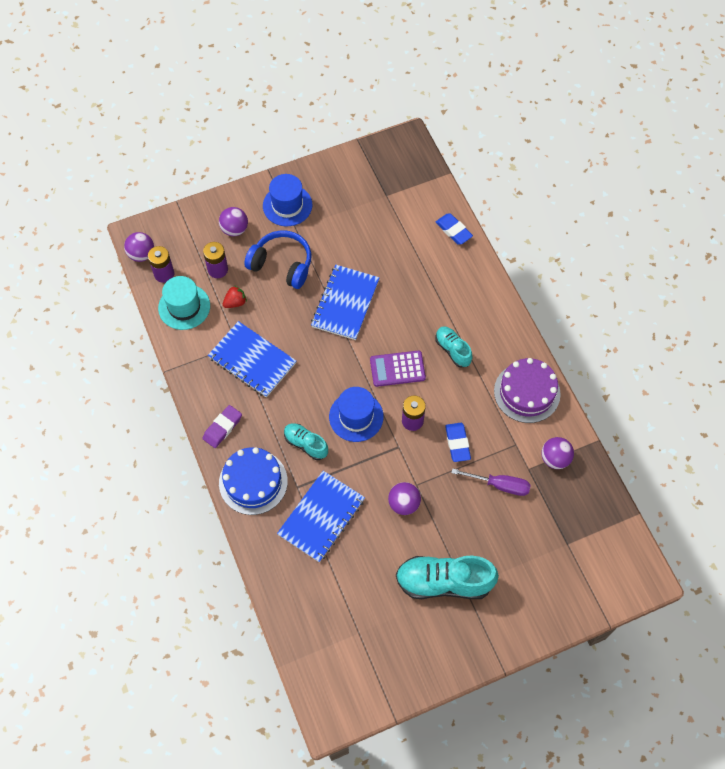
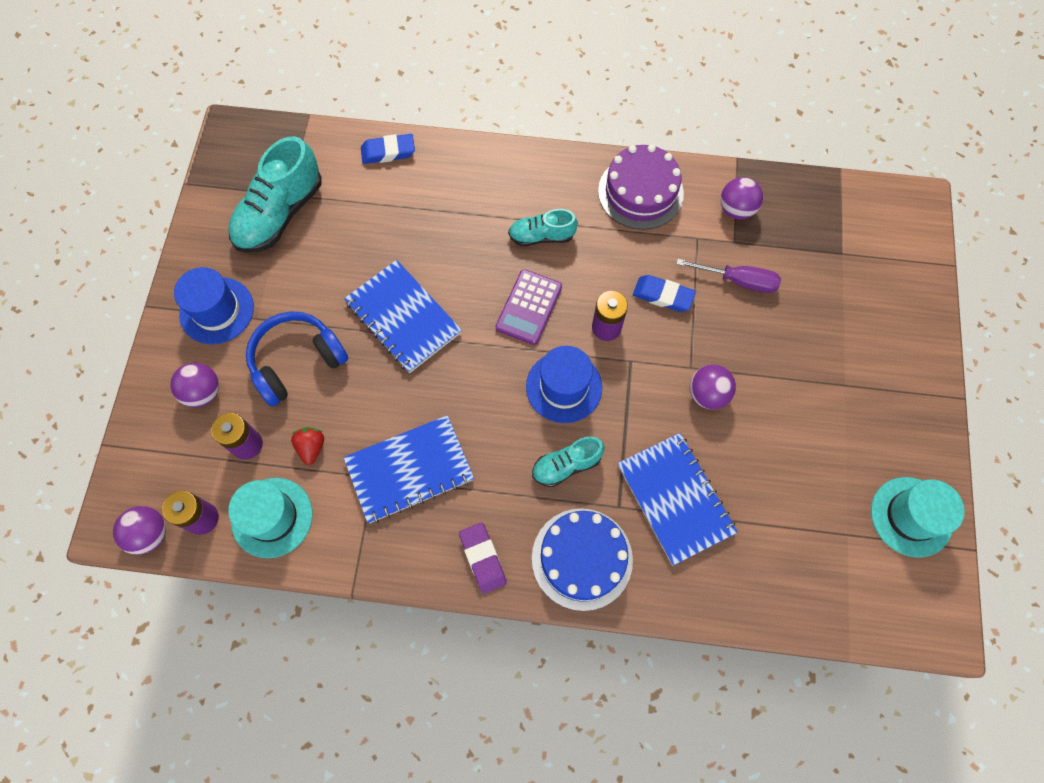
camera: 60 degrees left, 5 degrees up
(395, 669) = (911, 516): none -> turquoise hat
(444, 582) = (827, 403): turquoise shoe -> turquoise shoe (280, 214)
(500, 485) = (738, 281): purple screwdriver -> purple screwdriver turned 60 degrees clockwise

